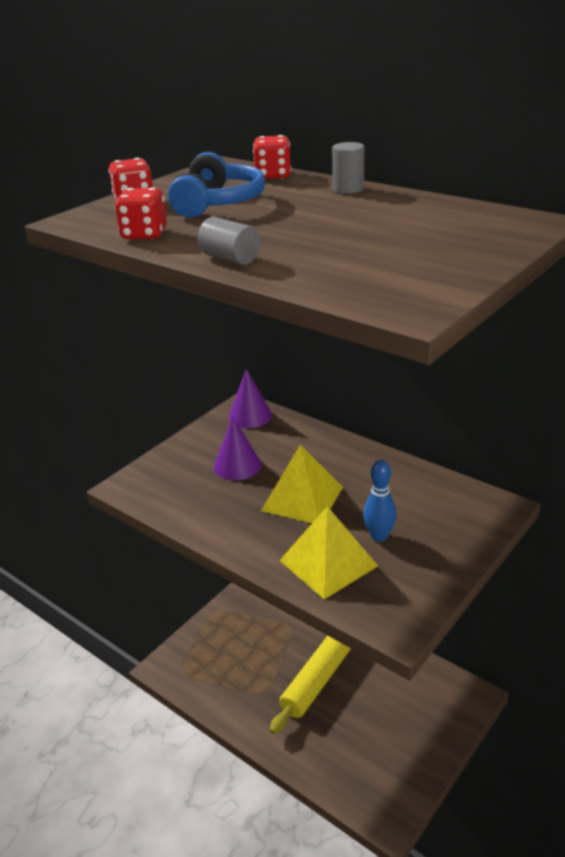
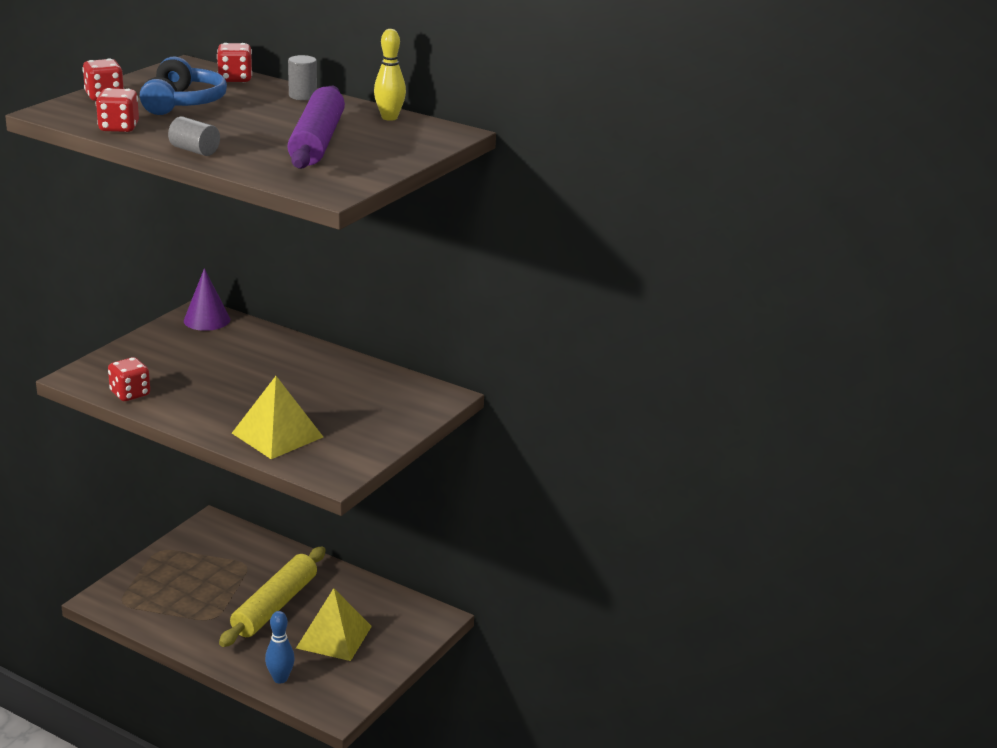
camera: 10 degrees left, 5 degrees down
(176, 507) = (130, 394): none -> red dice
(237, 465) = (192, 361): purple cone -> none
(302, 498) = (257, 388): yellow pyramid -> yellow pyramid (334, 637)
(377, 240) = (317, 141): none -> purple rolling pin
(379, 536) = (327, 416): blue bowling pin -> blue bowling pin (280, 678)
(453, 208) = (389, 118): none -> yellow bowling pin

